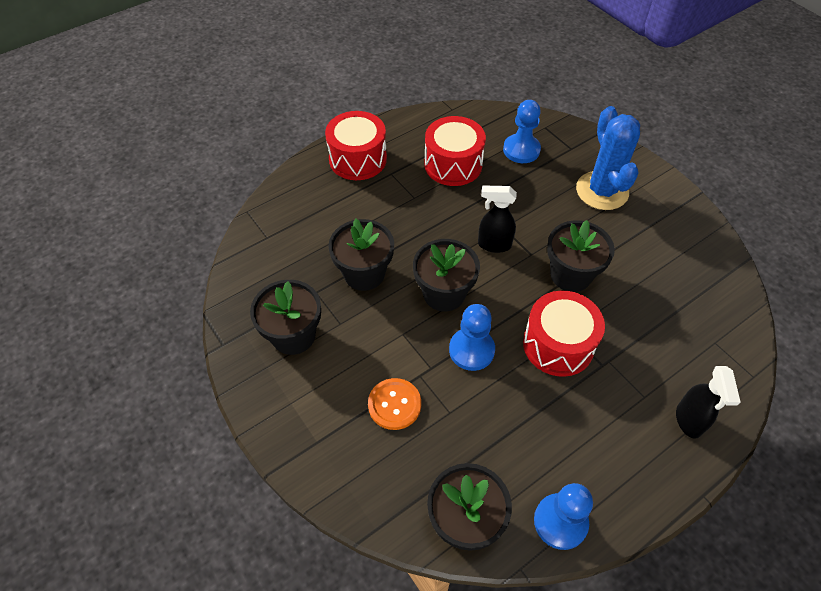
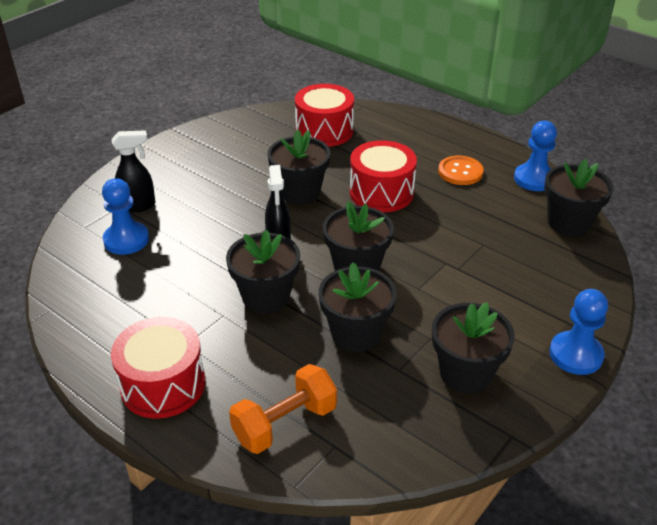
camera: 105 degrees left, 15 degrees down
(297, 215) = (285, 423): none -> orange dumbbell
(394, 404) = (497, 279): orange button -> orange button (460, 172)
(426, 225) = (266, 297): none -> black flower pot
(453, 164) = (160, 291): red drum -> red drum (324, 131)
(471, 350) = (413, 240): blue pawn -> blue pawn (575, 355)
(602, 191) = (183, 181): blue cactus -> none
(689, 421) = (417, 130): black spray bottle -> black spray bottle (138, 206)

